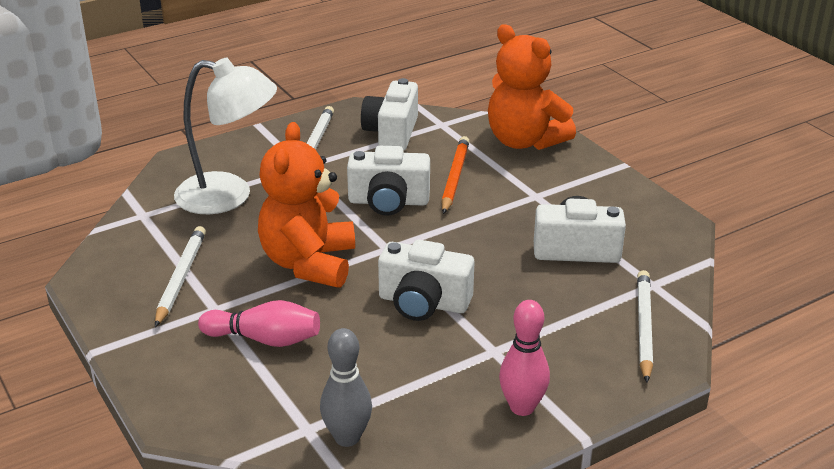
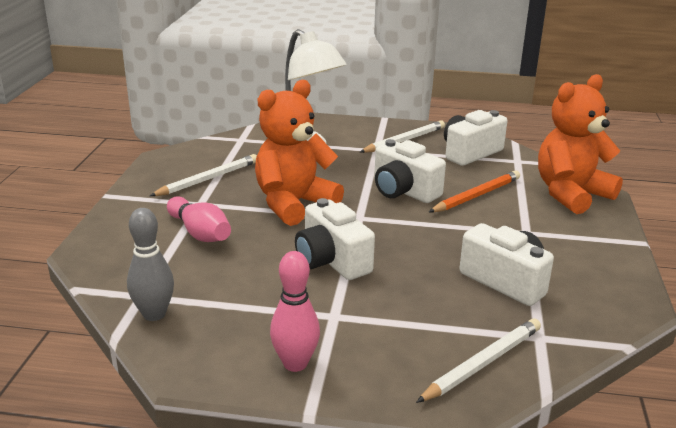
camera: 40 degrees right, 5 degrees down
(524, 141) = (571, 194): orange teddy bear -> orange teddy bear turned 60 degrees clockwise

